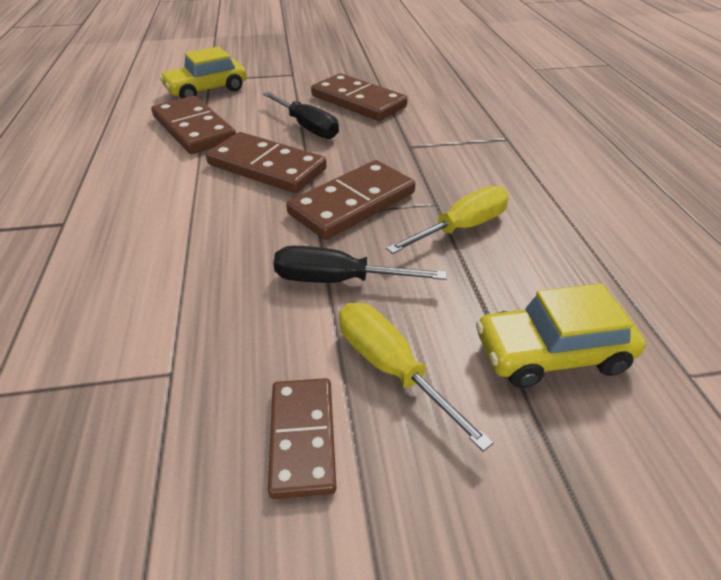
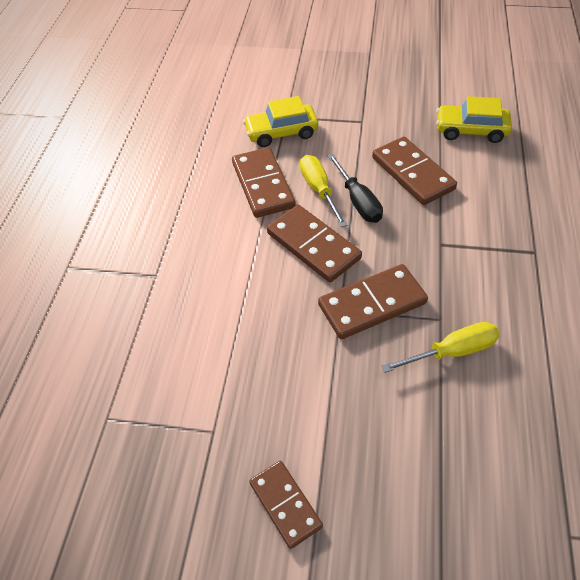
camera: 20 degrees right, 10 degrees up
(302, 438) = (285, 504): brown domino -> brown domino turned 45 degrees counterclockwise
(336, 280) = (339, 381): black screwdriver -> none
(390, 367) = (355, 468): yellow screwdriver -> yellow screwdriver (319, 190)
(551, 353) = (474, 489): yellow car -> yellow car (471, 130)

